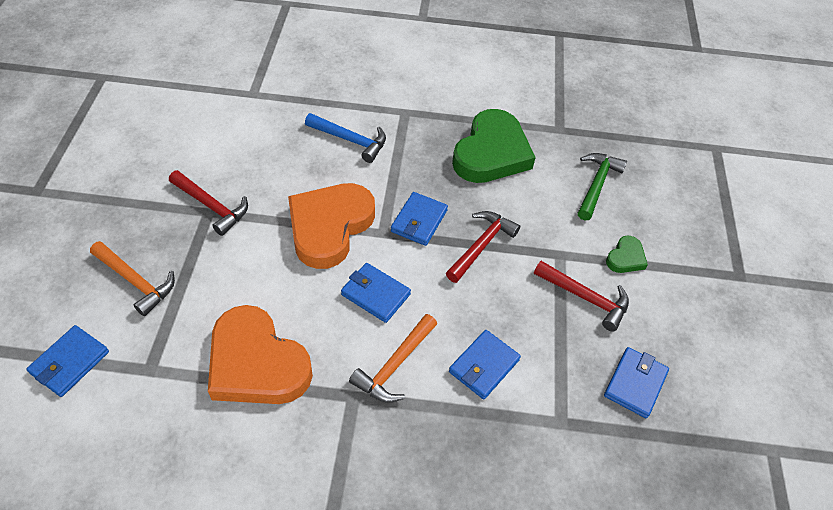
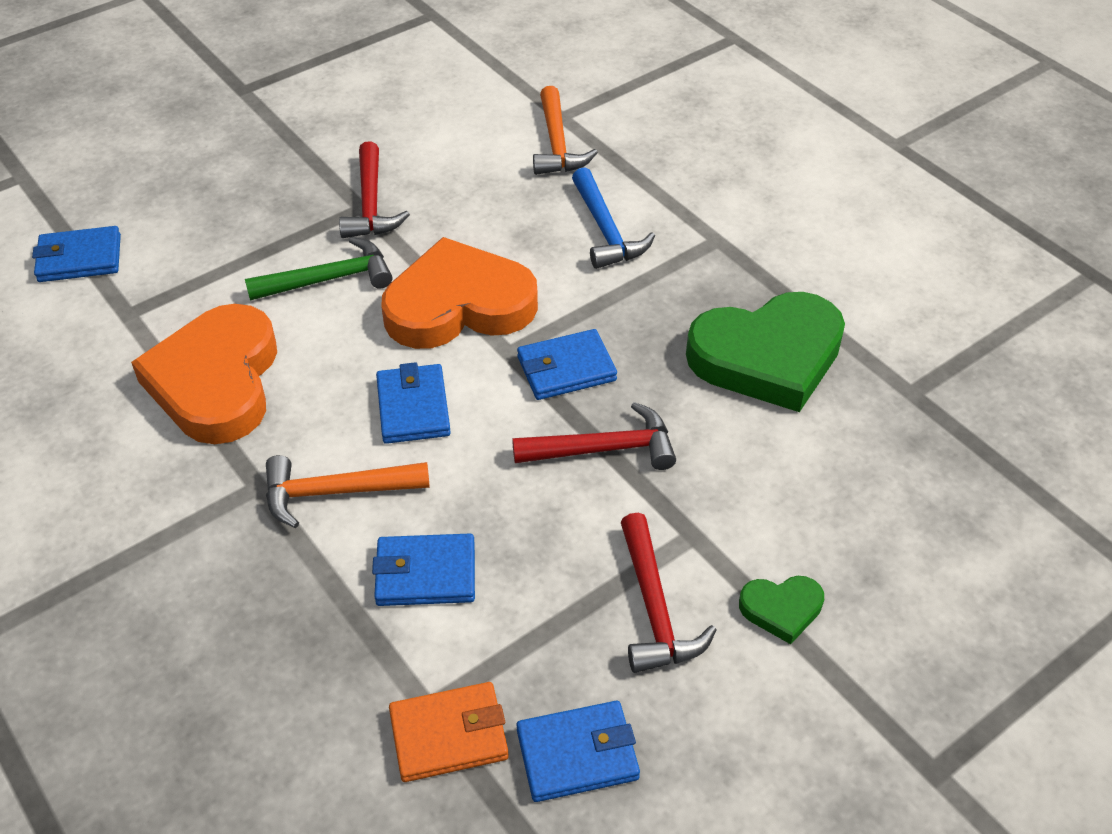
camera: 50 degrees right, 5 degrees down
(136, 281) = (216, 227): orange hammer -> orange hammer (557, 144)
(583, 425) = (449, 735): none -> orange wallet
(596, 184) = (869, 494): green hammer -> green hammer (329, 279)

